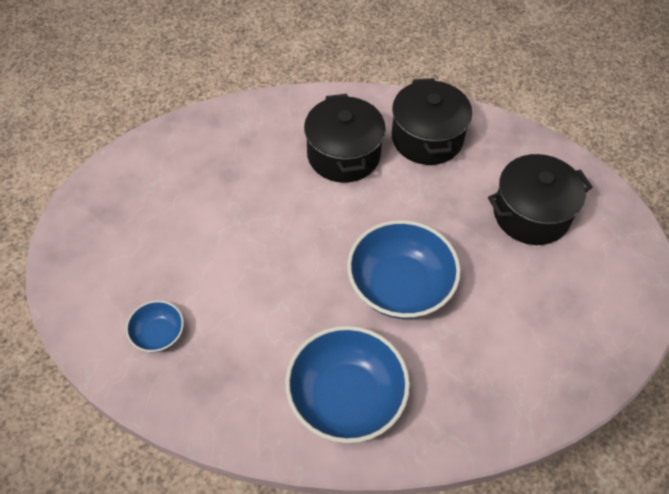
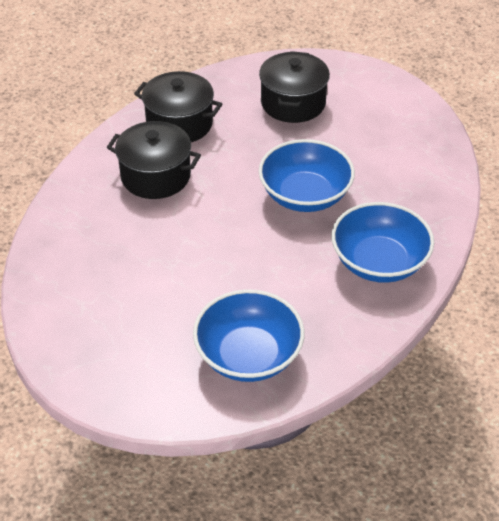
camera: 60 degrees left, 10 degrees down
(158, 334) = (248, 355): blue bowl -> blue bowl, size x2.02

